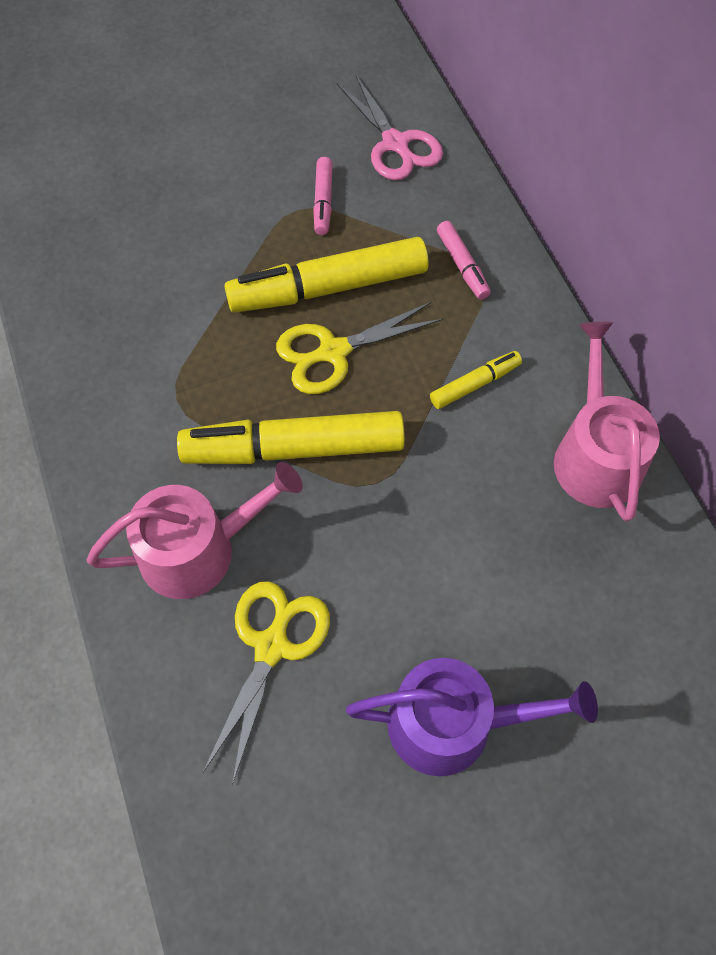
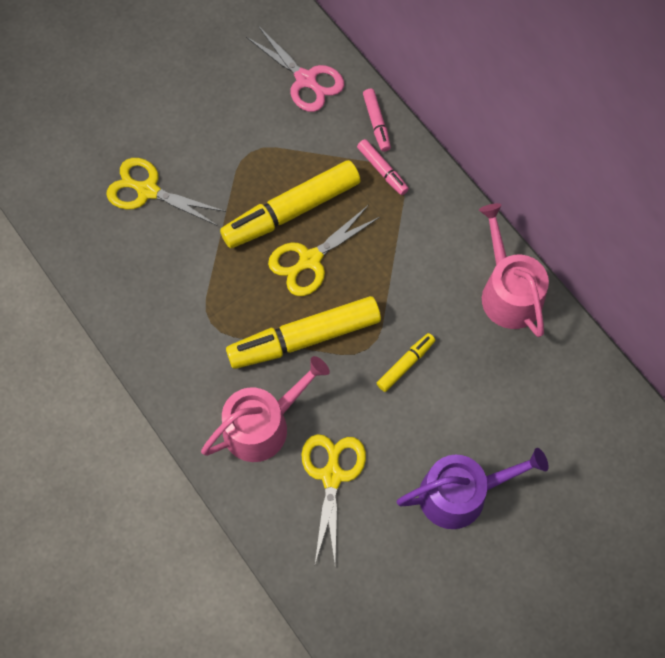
camera: 15 degrees left, 5 degrees up
(156, 226) = (148, 191): none -> yellow scissors
(323, 202) = (266, 141): pink marker -> pink marker (376, 123)
(475, 384) = (415, 260): yellow marker -> yellow marker (405, 364)

